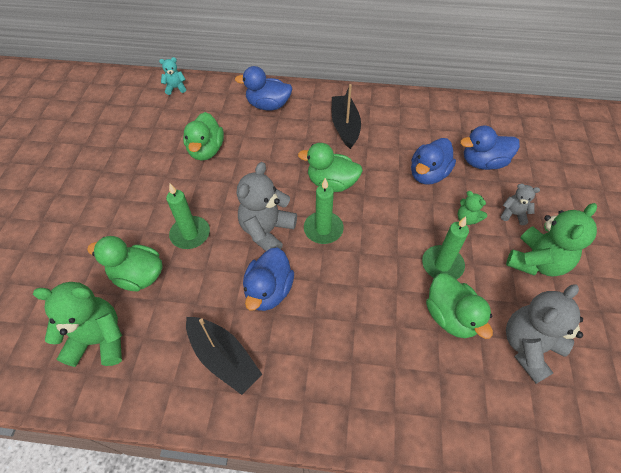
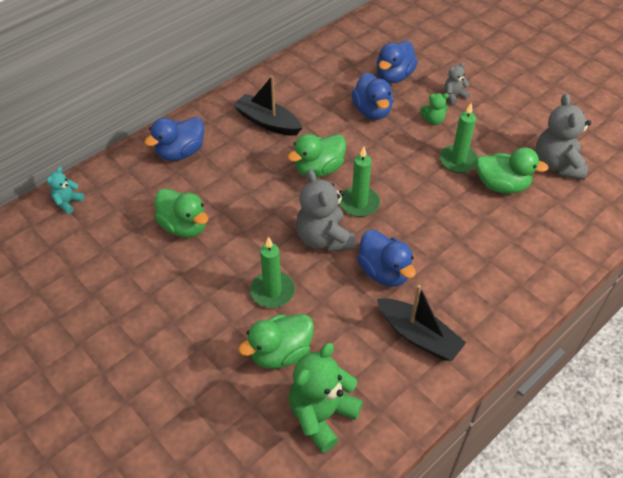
camera: 50 degrees left, 5 degrees down
(224, 358) = (418, 336): black boat -> black boat turned 45 degrees clockwise
(536, 262) = (501, 114): green teddy bear -> none

